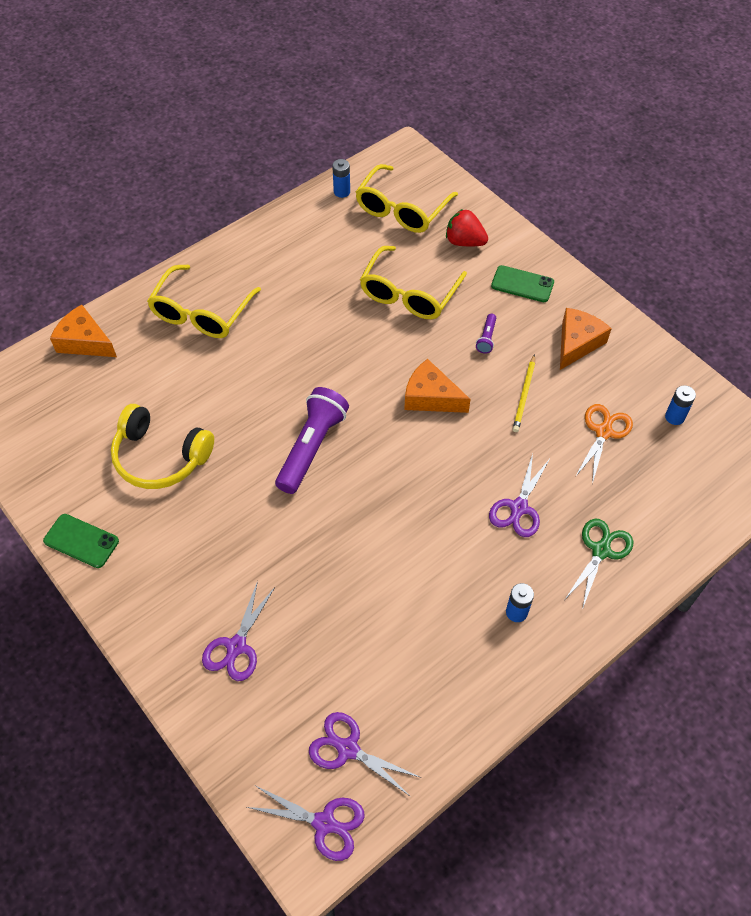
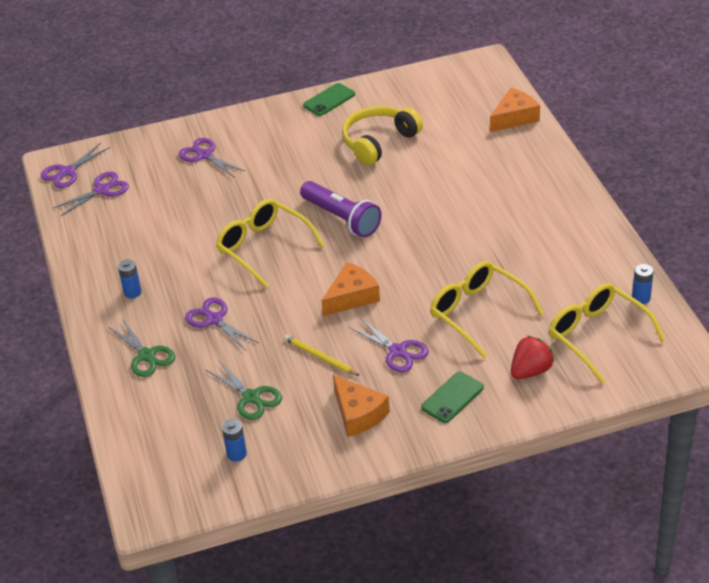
camera: 115 degrees right, 15 degrees down
(202, 312) = (517, 182): yellow glasses -> yellow glasses (264, 248)
(486, 338) = (397, 351): purple flashlight -> purple scissors
(603, 432) = (251, 397): orange scissors -> green scissors

